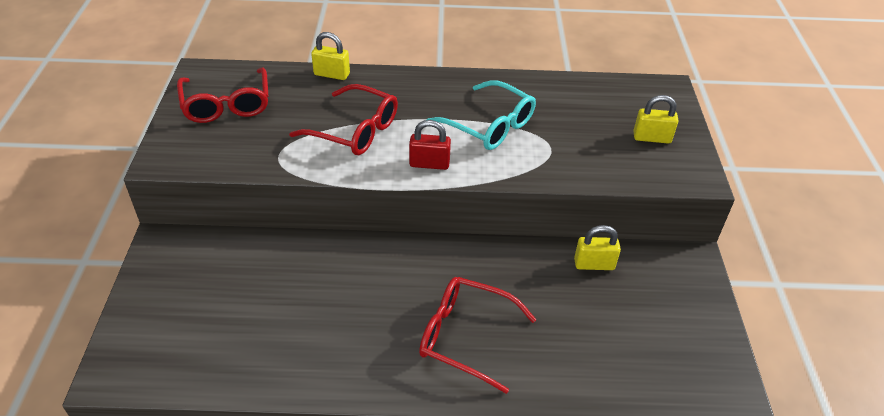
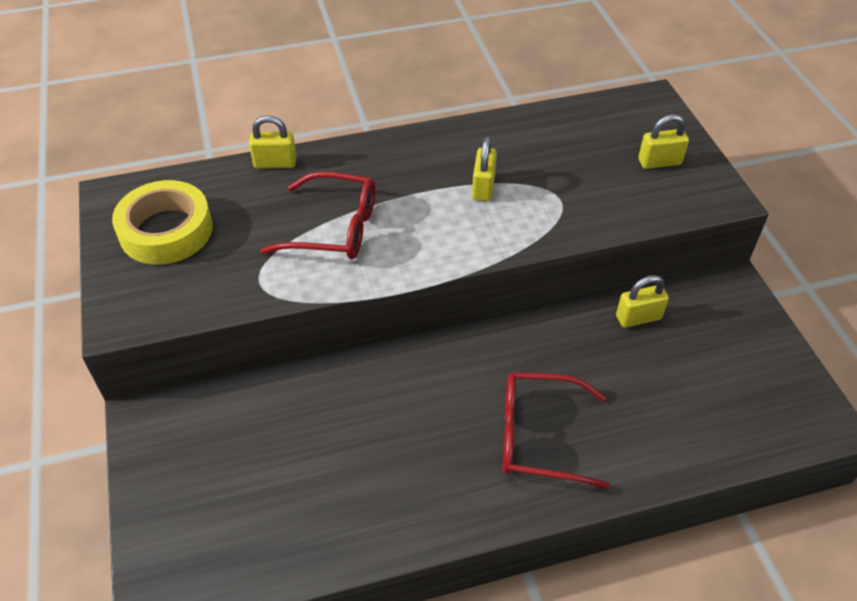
camera: 15 degrees left, 5 degrees up
(227, 105) = (166, 231): red glasses -> yellow tape
(429, 164) = (437, 249): red padlock -> none
(489, 126) = (483, 187): turquoise glasses -> yellow padlock

